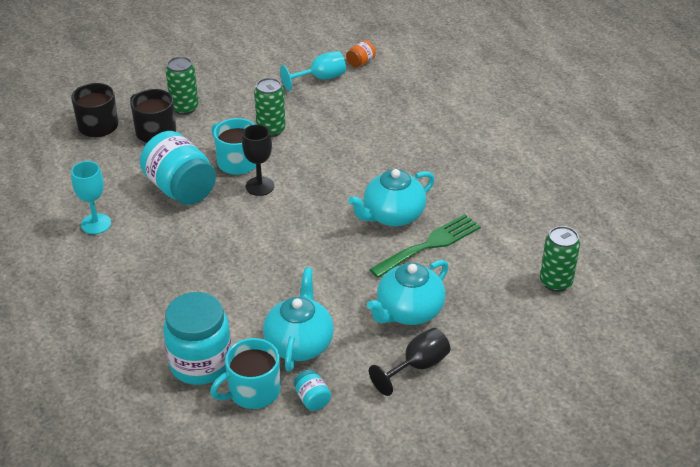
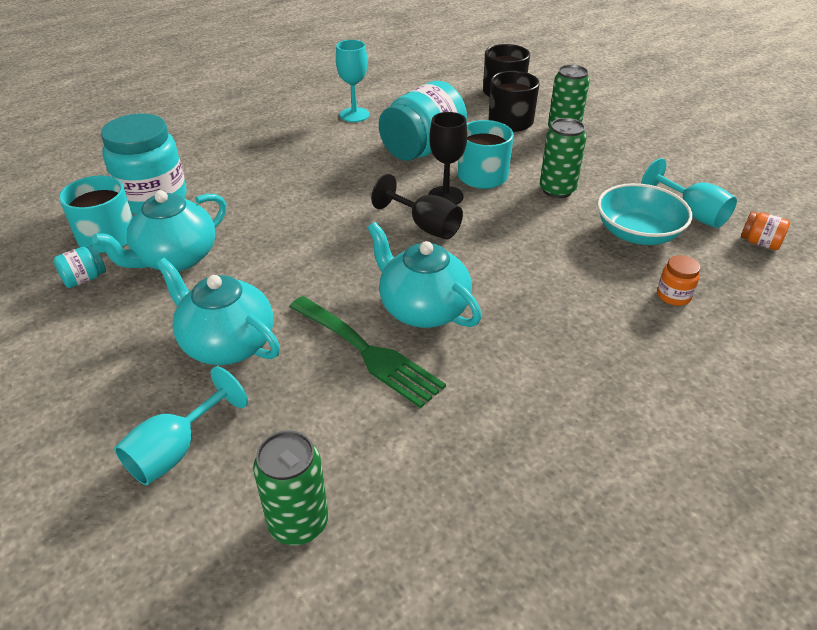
camera: 80 degrees right, 0 degrees up
(299, 343) = (175, 258): turquoise teapot -> turquoise teapot turned 135 degrees clockwise
(336, 107) = (637, 233): none -> turquoise bowl
(403, 110) = (673, 296): none -> orange jar
(417, 366) = (121, 362): black goblet -> black goblet (425, 226)
(501, 333) = (176, 450): none -> turquoise goblet

